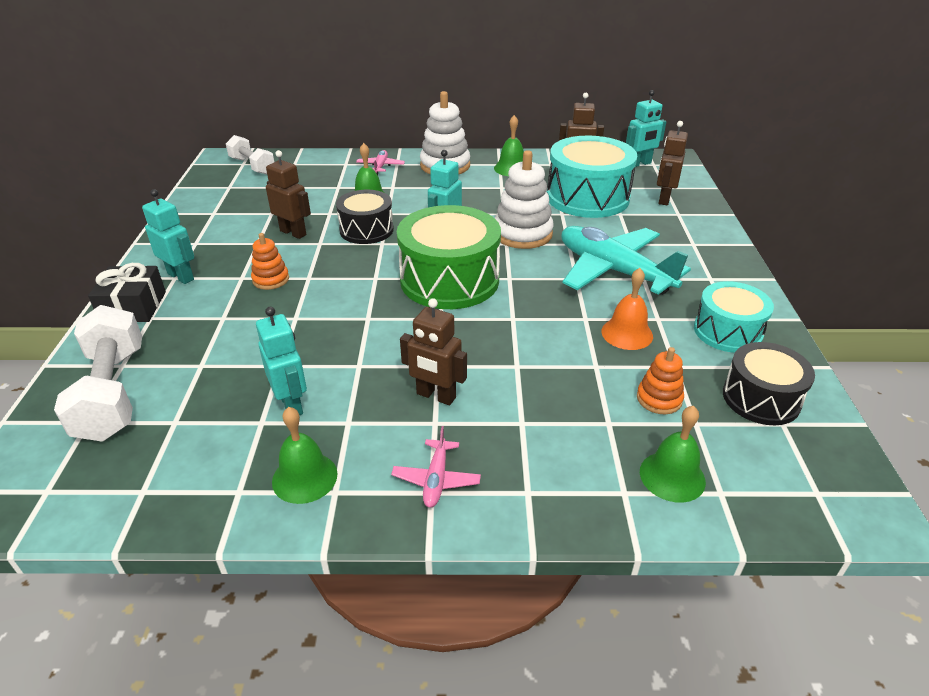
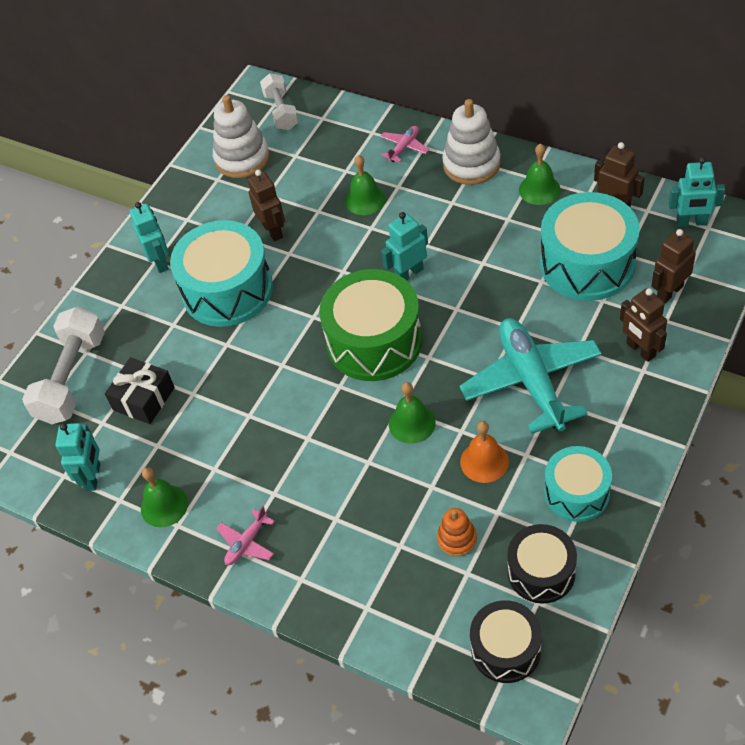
camera: 35 degrees right, 15 degrees up
(133, 307) = (113, 288): black gift -> black gift (144, 399)
(271, 279) = (227, 290): orange stacking toy -> turquoise drum
(291, 404) = (184, 436): turquoise robot -> turquoise robot (93, 477)
(366, 230) = (339, 247): black drum -> black drum (506, 649)
(436, 396) = (288, 468): brown robot -> brown robot (640, 350)
(522, 234) = (481, 300): white stacking toy -> white stacking toy (242, 158)
(672, 476) = (411, 610): green bell -> green bell (412, 423)

